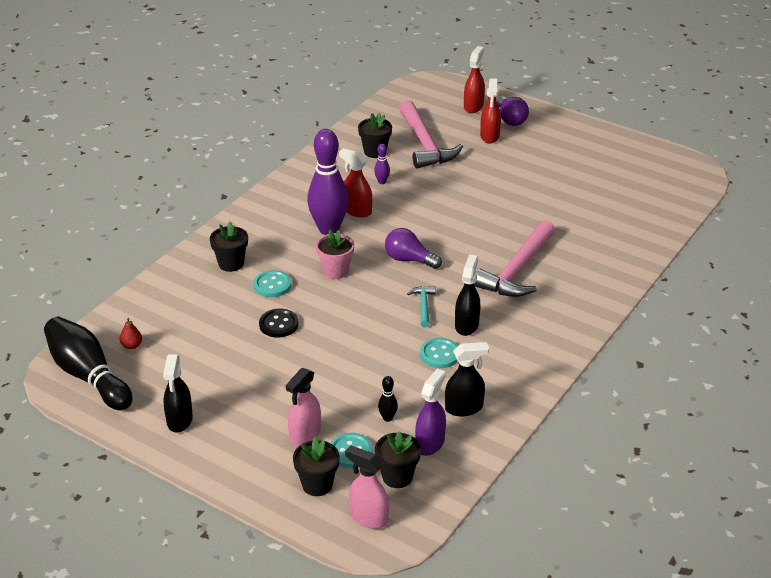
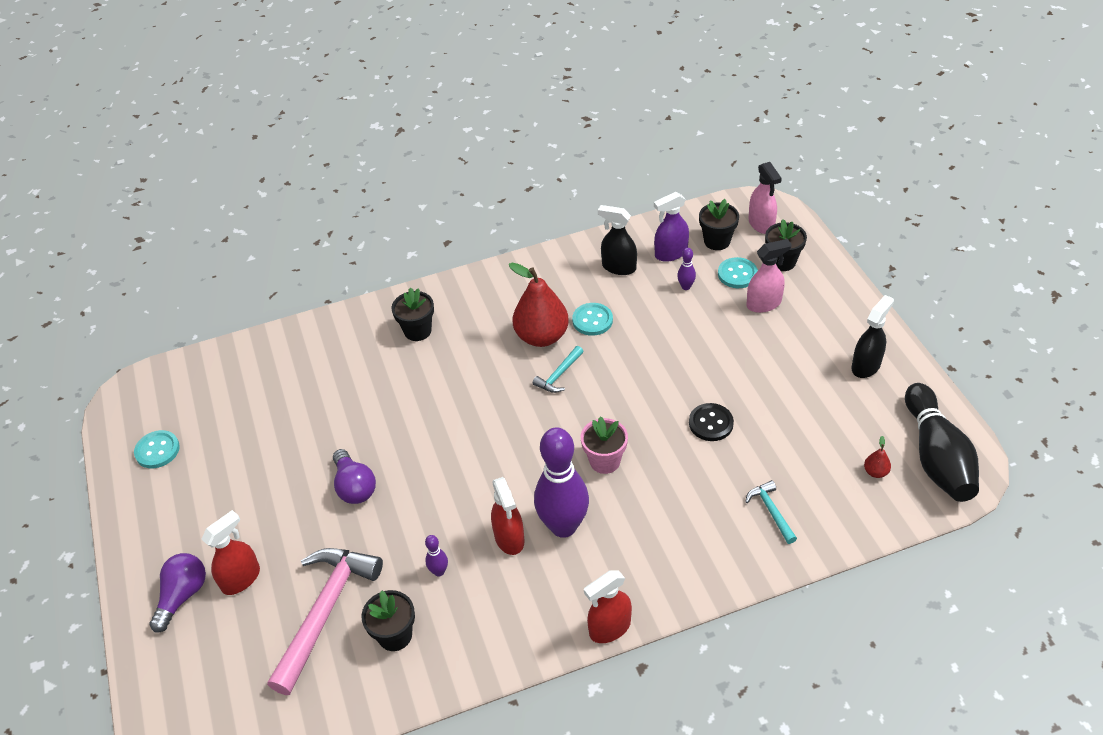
camera: 140 degrees left, 10 degrees up
(195, 292) = (771, 511): none -> turquoise hammer
(231, 264) = (707, 533): black flower pot -> black flower pot (417, 331)
(272, 285) = (683, 477): turquoise button -> turquoise button (157, 450)
(387, 418) = (686, 287): black bowling pin -> purple bowling pin
(409, 259) = (520, 436): purple light bulb -> purple light bulb (354, 487)
(466, 325) = (542, 336): black spray bottle -> red pear
(473, 106) = (190, 653): red spray bottle -> red spray bottle (609, 628)
(517, 270) = (436, 370): pink hammer -> none

